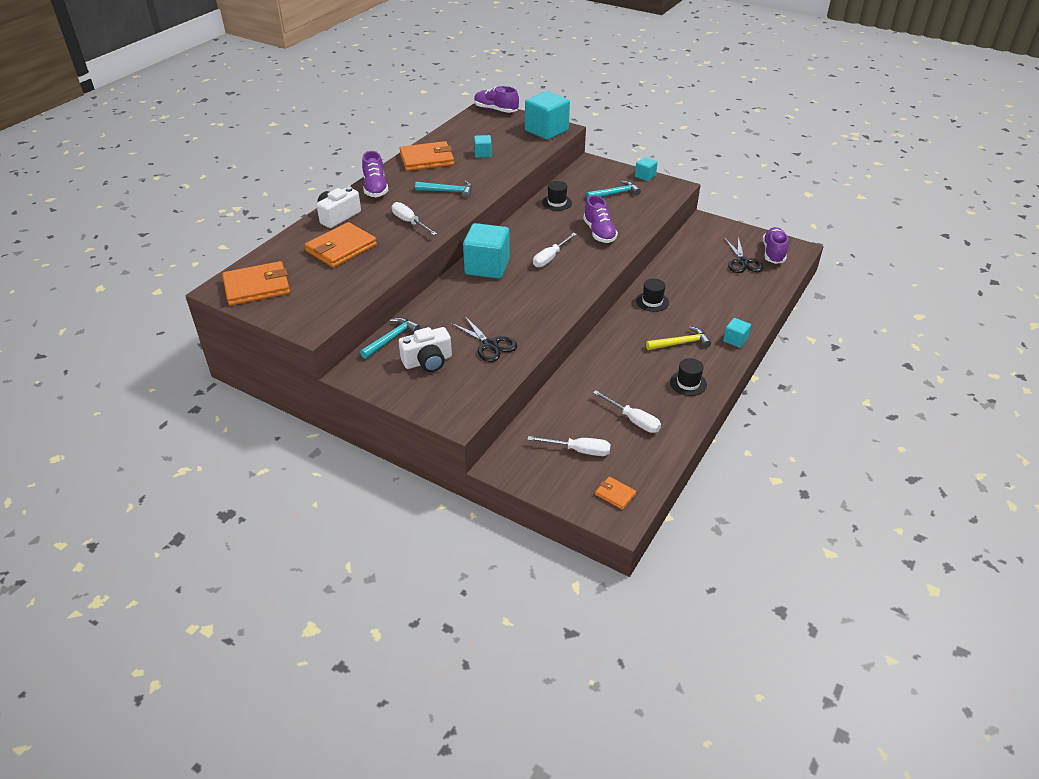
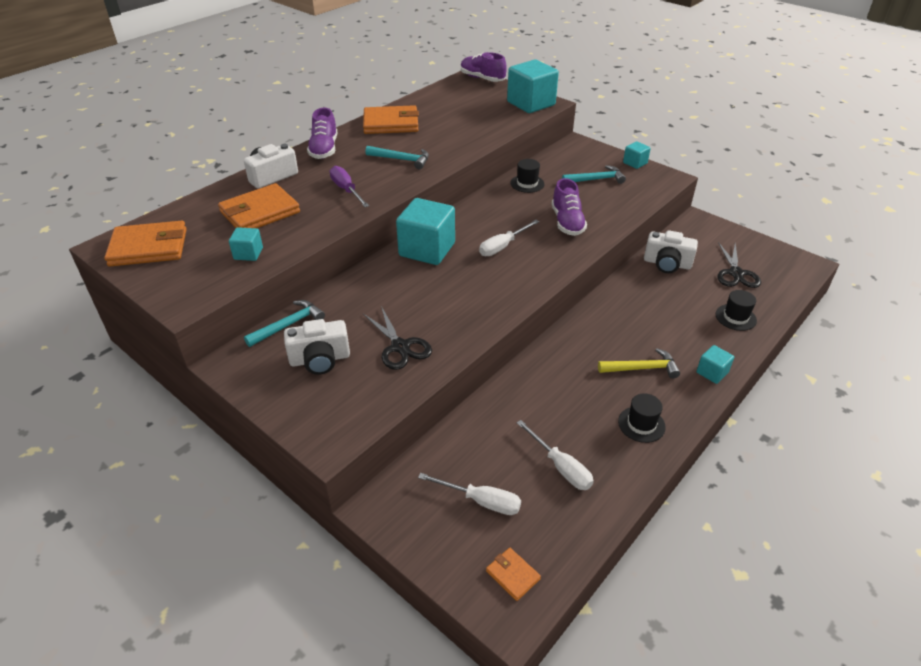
camera: 10 degrees right, 0 degrees up
(409, 222) = (346, 190): white screwdriver -> purple screwdriver
(483, 154) = (453, 122): turquoise cube -> turquoise cube (248, 254)
(652, 301) = (617, 311): black hat -> black hat (735, 317)
(685, 260) = (667, 264): none -> white camera
(773, 253) = (775, 266): purple shoe -> none

